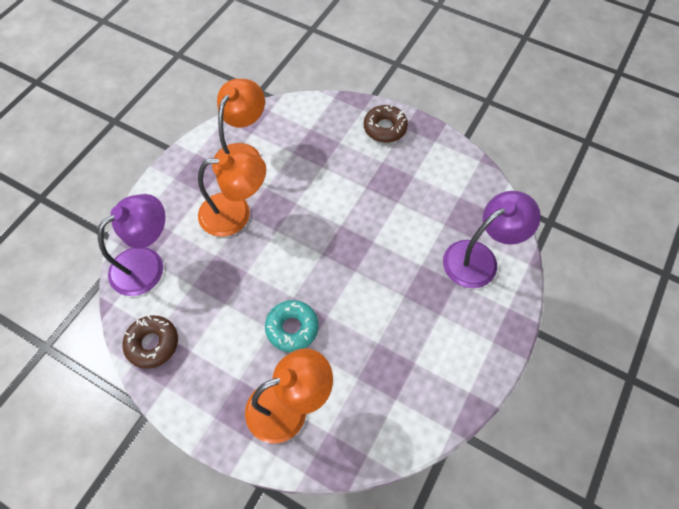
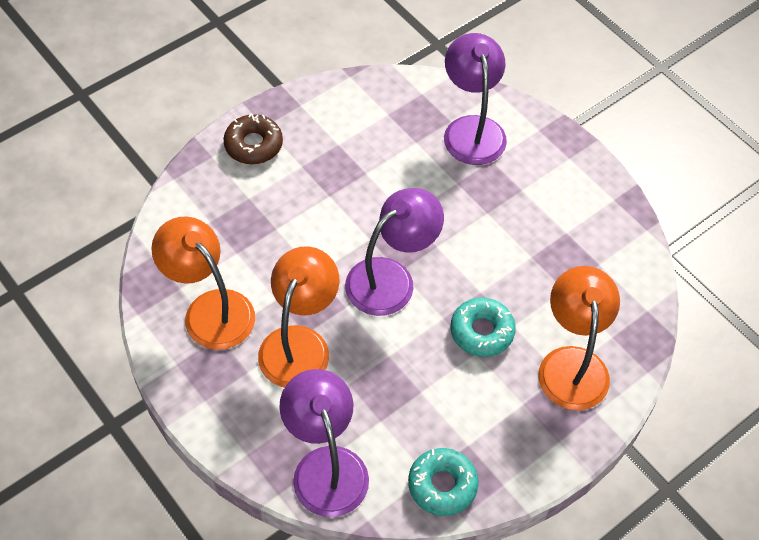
camera: 70 degrees left, 5 degrees down
(152, 344) = (442, 485): brown donut -> turquoise donut
(313, 250) = (391, 278): none -> purple lamp

